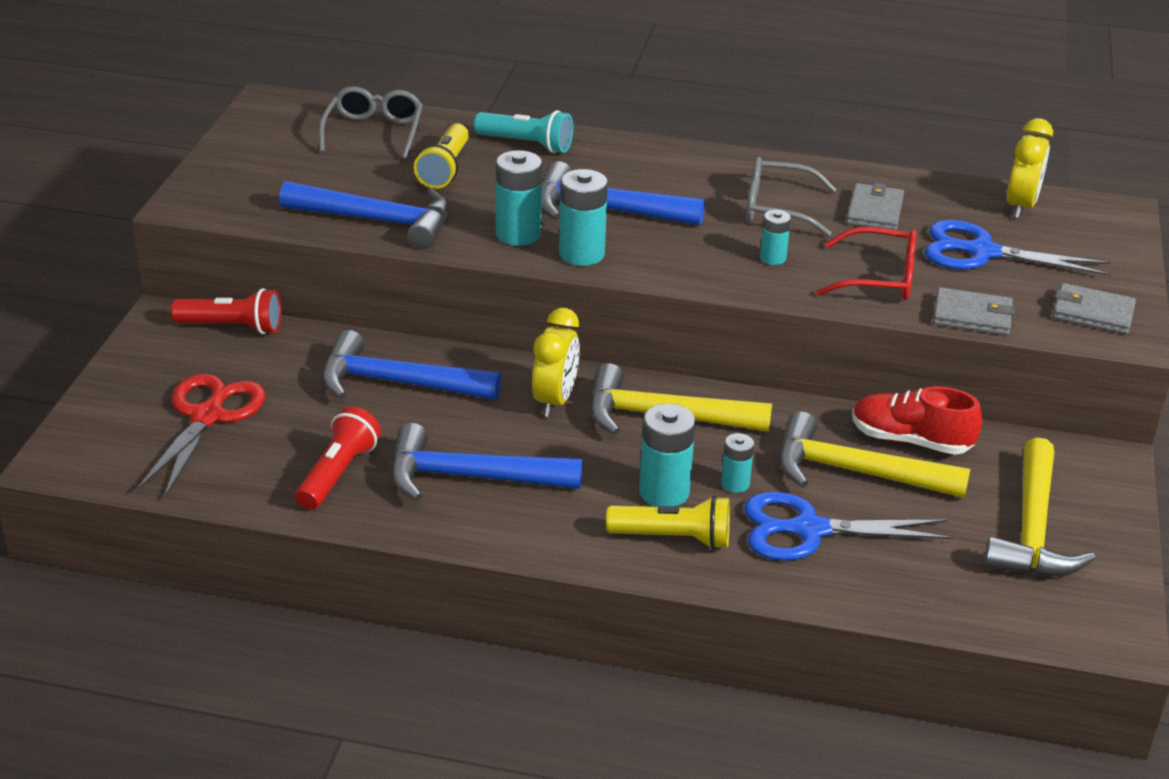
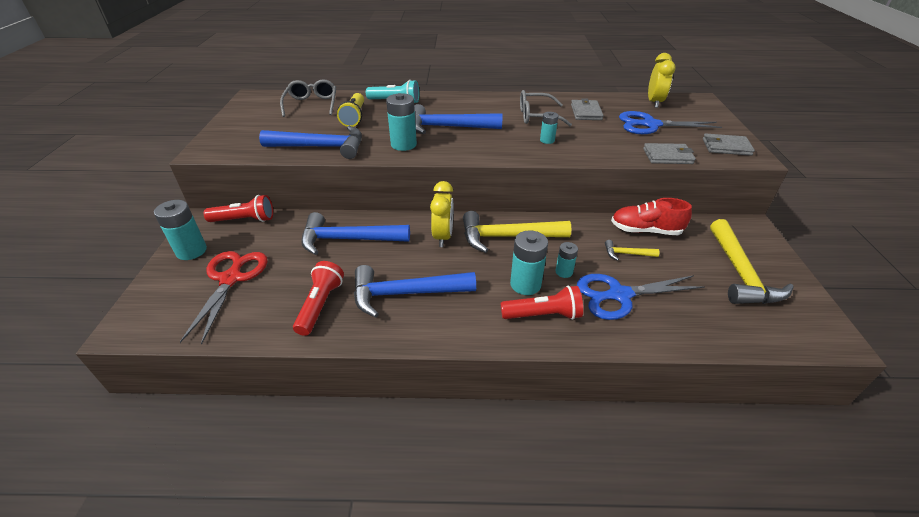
camera: 10 degrees left, 5 degrees up
(581, 254) = (442, 150): turquoise battery -> turquoise battery (191, 251)
(674, 538) = (543, 315): yellow flashlight -> red flashlight
(855, 472) = (626, 254): yellow hammer -> yellow hammer, size x0.46
(879, 278) = (608, 143): red glasses -> none

